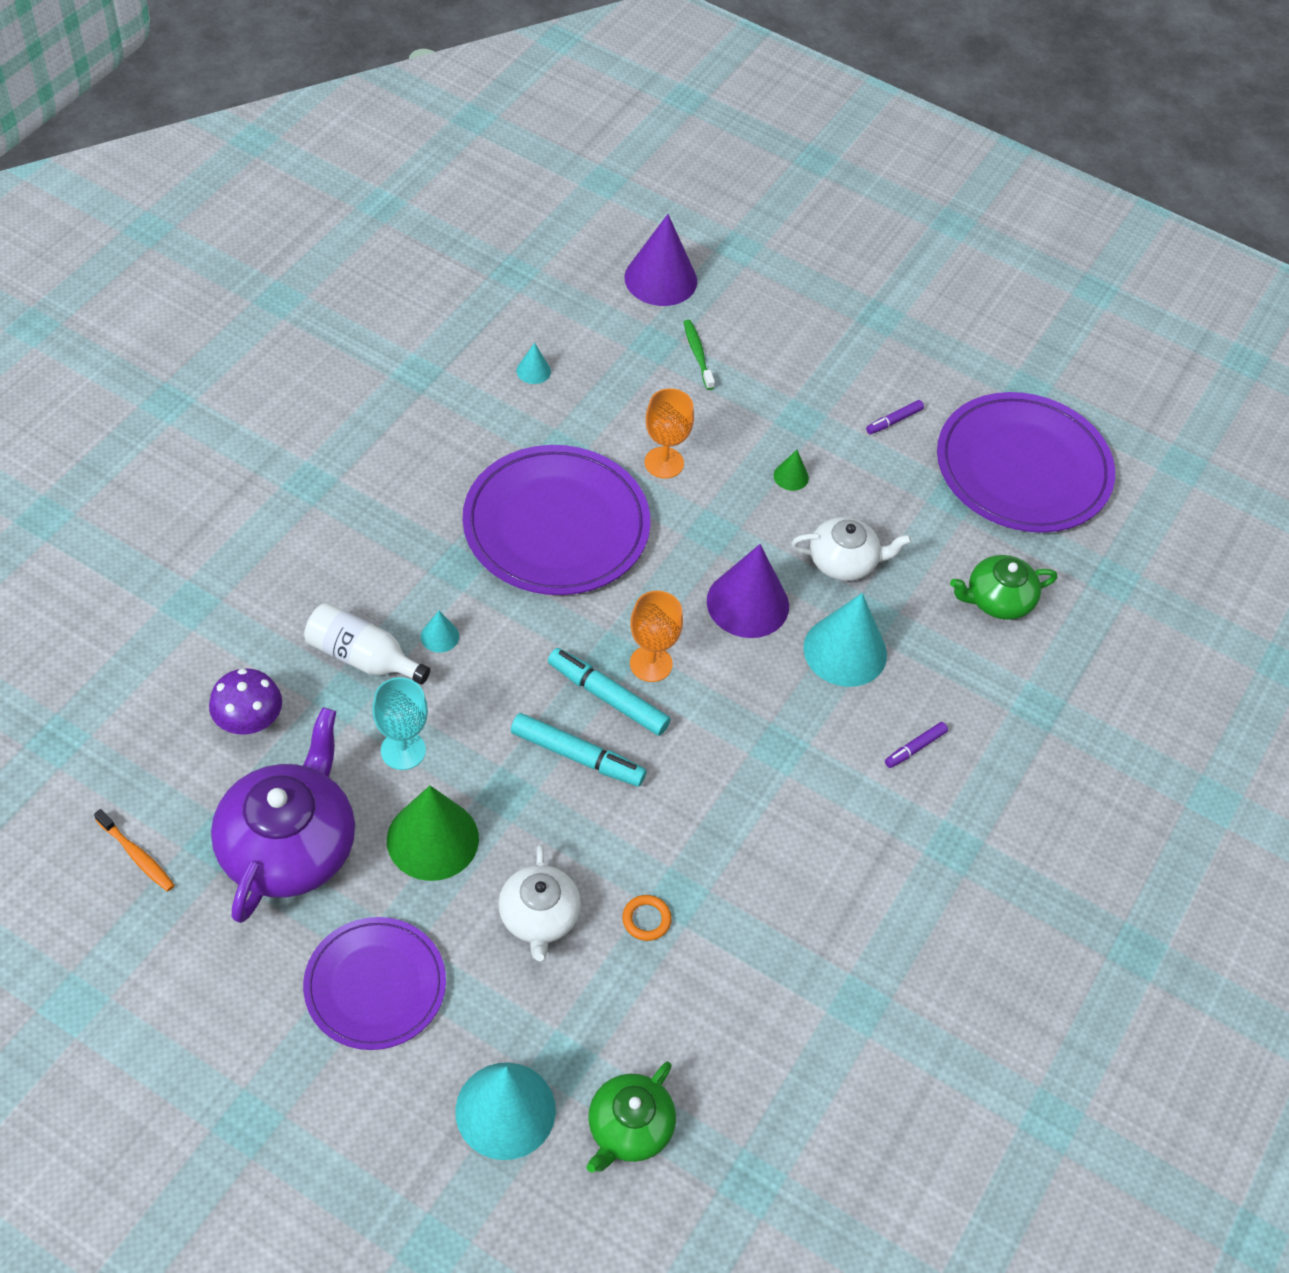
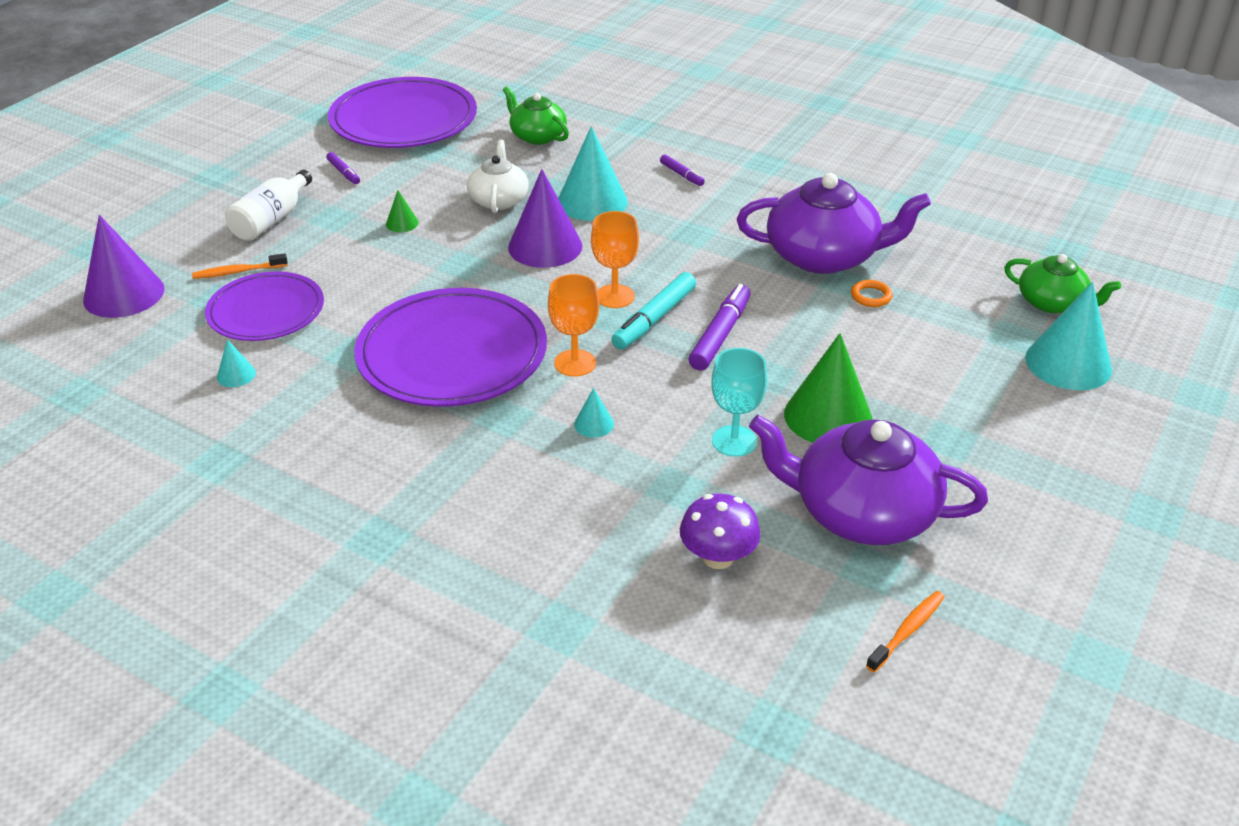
camera: 85 degrees left, 15 degrees down
(362, 657) = (625, 477): white bottle -> white bottle (271, 220)
(375, 985) = (988, 443): purple plate -> purple plate (266, 311)
(539, 917) = (887, 351): white teapot -> none
(577, 756) = (720, 335): turquoise marker -> purple marker
(664, 463) = (377, 291): orange goblet -> orange goblet (575, 363)
(697, 354) = (238, 272): green toothbrush -> orange toothbrush
(731, 883) = (824, 256): none -> purple teapot
(997, 599) = (537, 136): green teapot -> green teapot turned 150 degrees clockwise

